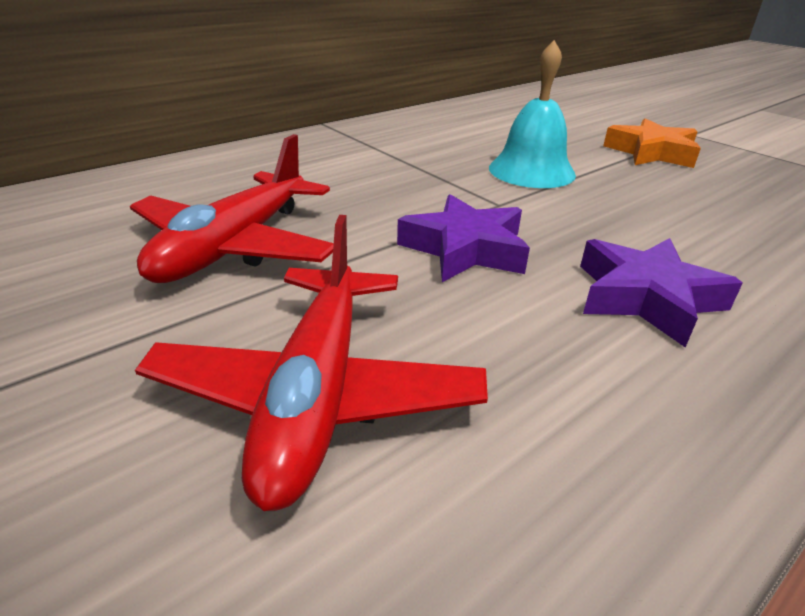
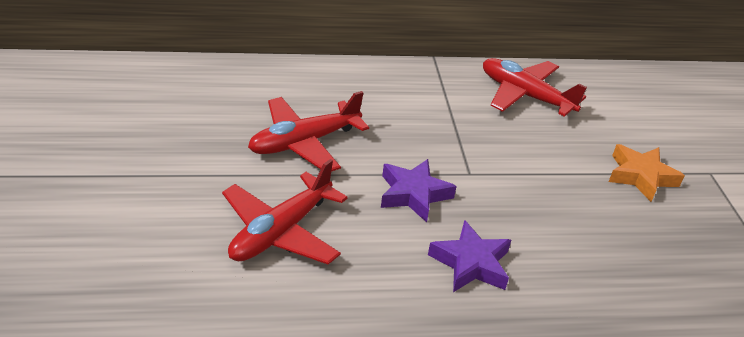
camera: 30 degrees right, 5 degrees up
(458, 127) = (525, 95): none -> red plane
(531, 171) = (525, 157): turquoise bell -> none

